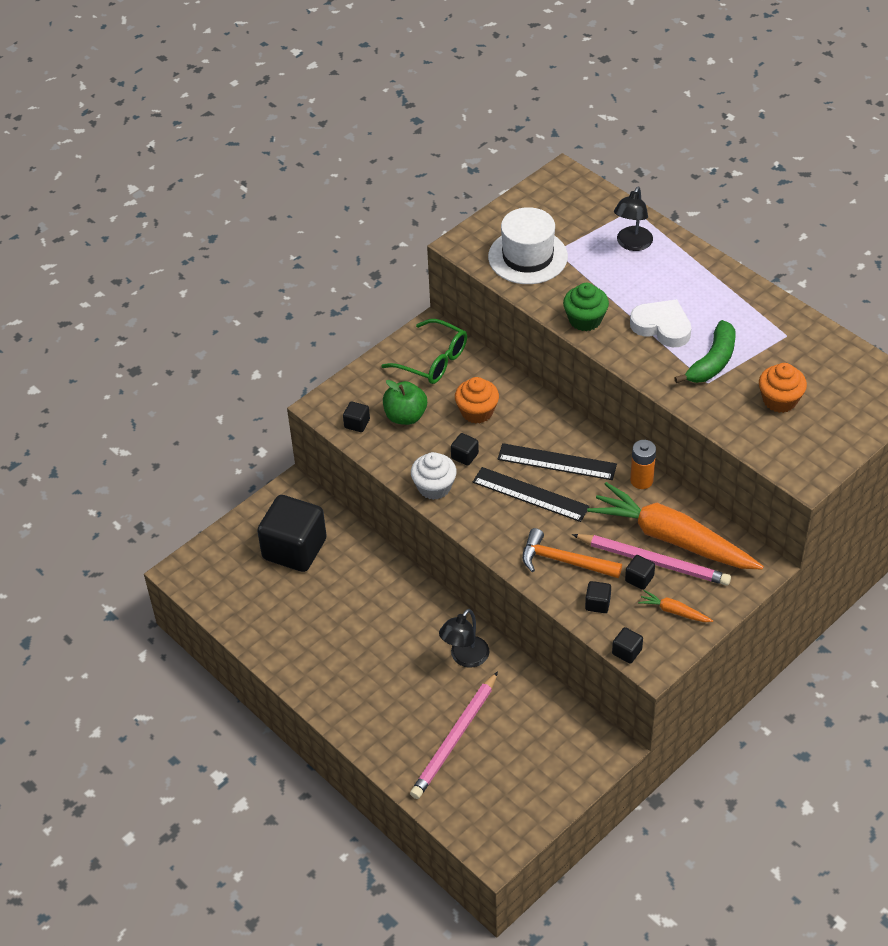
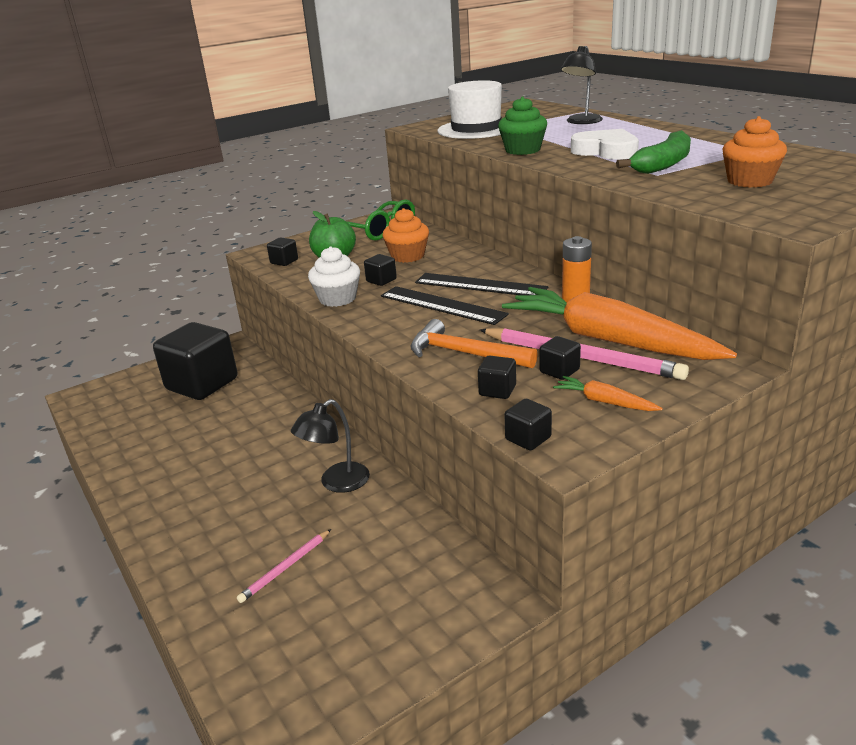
camera: 10 degrees right, 20 degrees down
(455, 738) = (285, 568): pink pencil -> pink pencil, size x0.52

